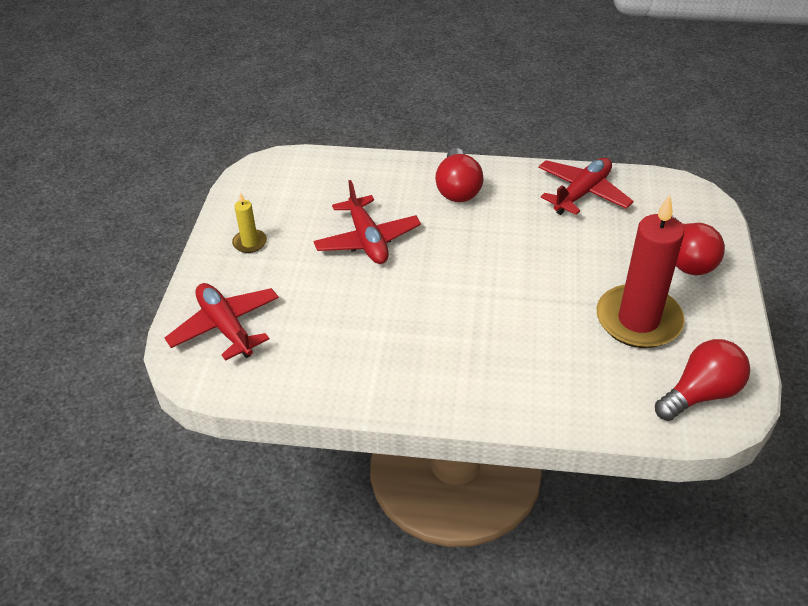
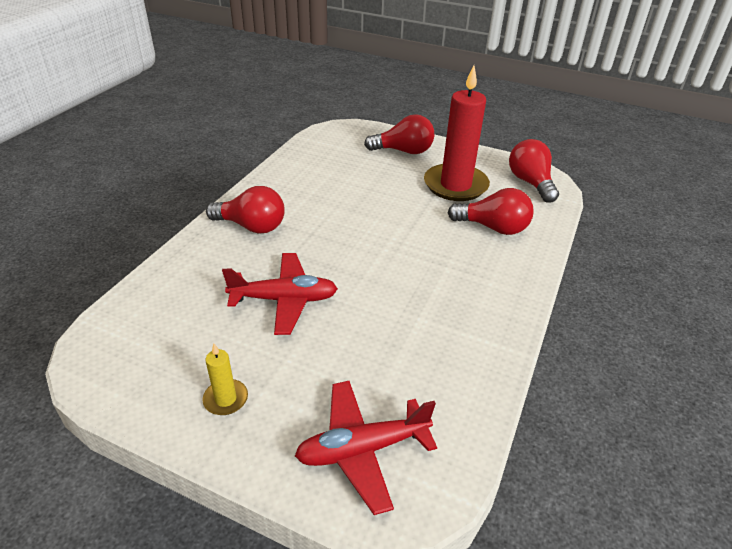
camera: 75 degrees left, 5 degrees down
(568, 367) = (493, 228): none -> red light bulb
(582, 193) = (305, 169): red plane -> none

